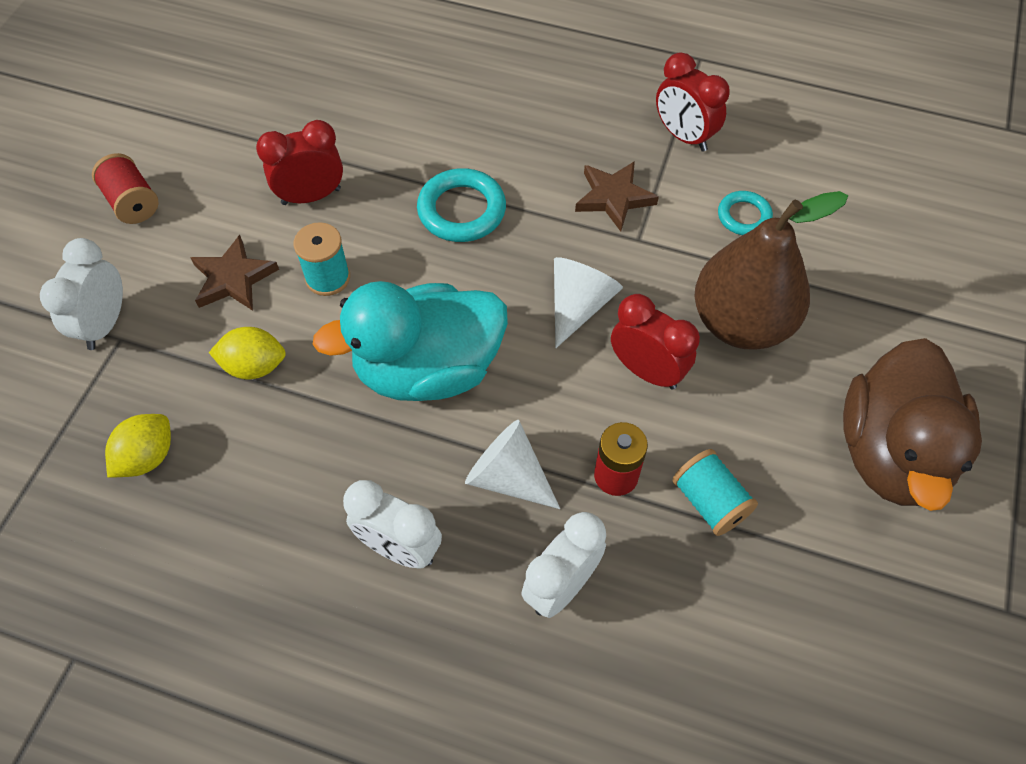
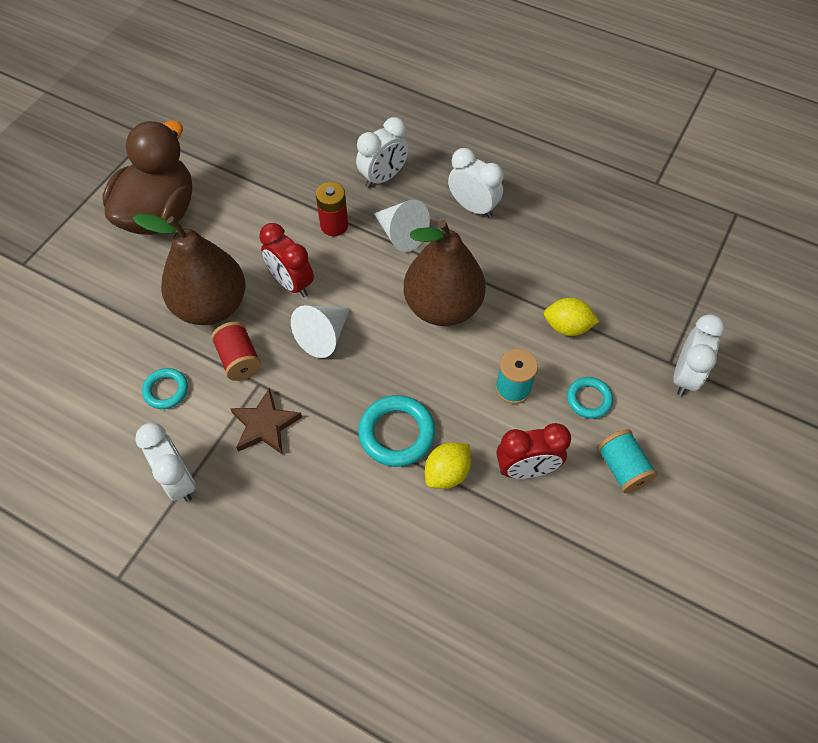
camera: 170 degrees left, 0 degrees up
(132, 203) = (686, 488): red spool -> red spool (239, 360)
(147, 457) = (634, 278): yellow lemon -> yellow lemon (447, 473)
(233, 278) = (589, 399): brown star -> turquoise ring
(428, 369) = (443, 307): turquoise duck -> brown pear
(683, 136) = (178, 480): red clock -> white clock
(709, 502) = (283, 204): turquoise spool -> turquoise spool (622, 468)

